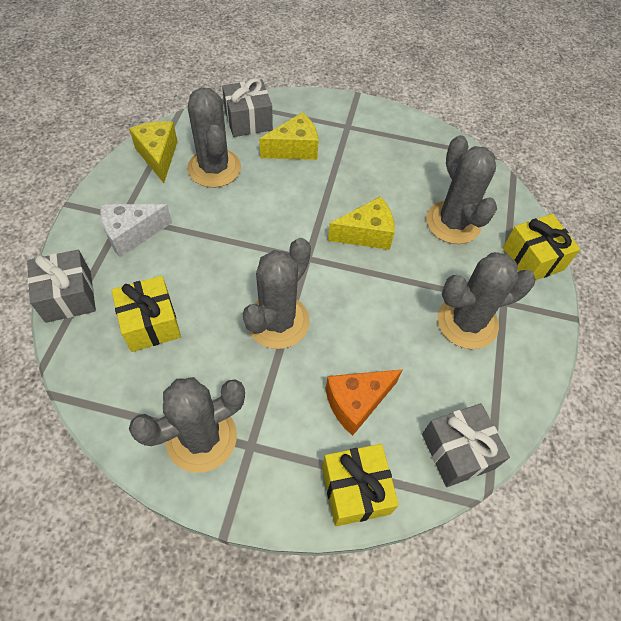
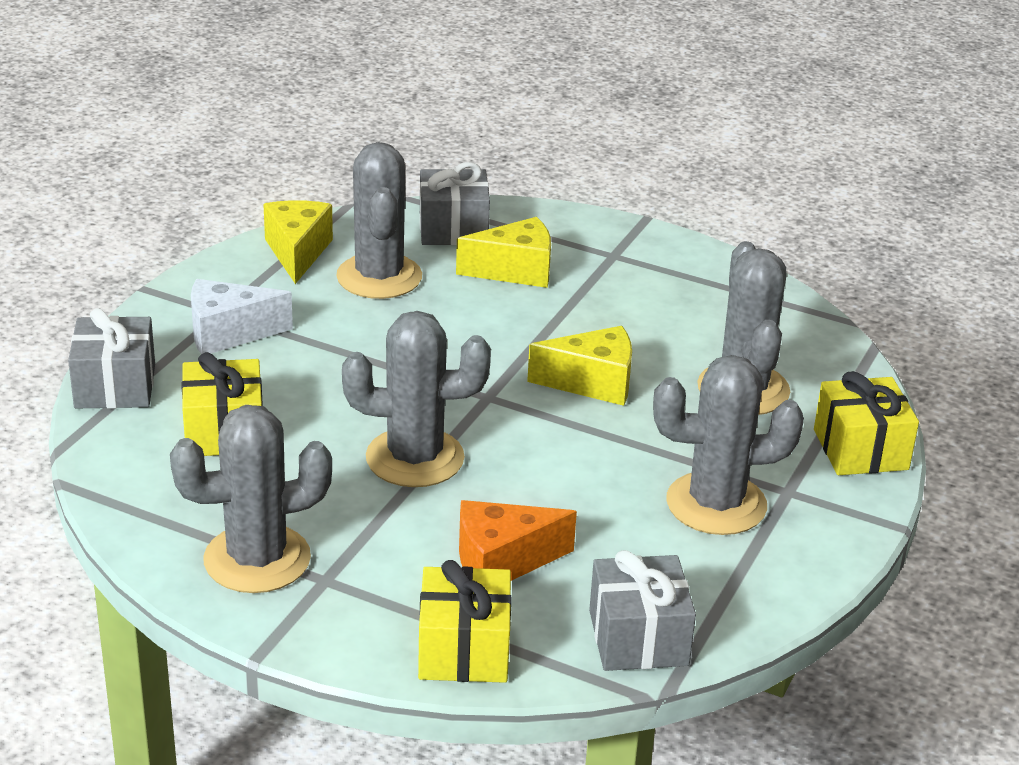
camera: 15 degrees right, 25 degrees down
(278, 321) = (415, 458): grey cactus -> grey cactus turned 45 degrees clockwise

